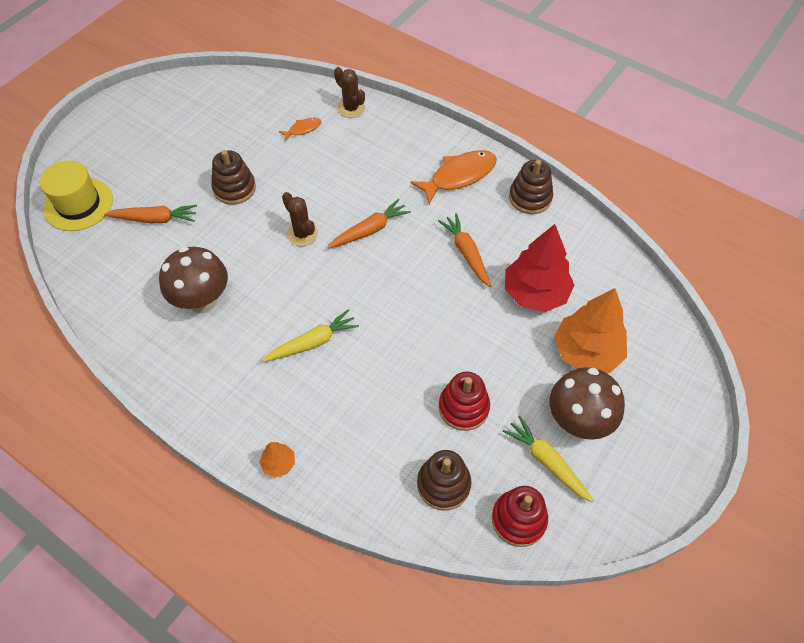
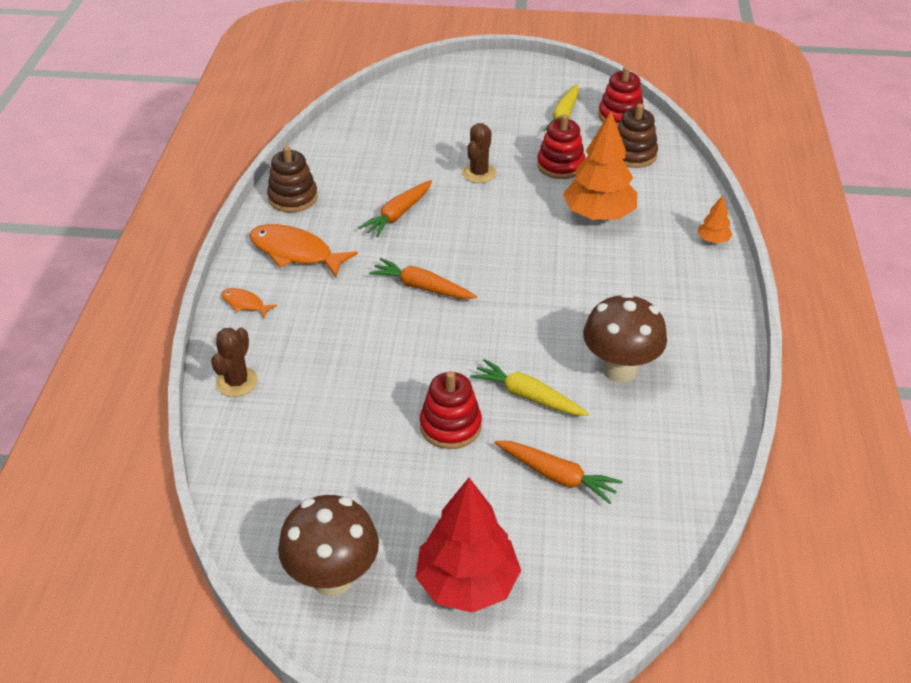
camera: 120 degrees left, 15 degrees down
(78, 204) = (603, 576): yellow hat -> none
(155, 219) = (557, 476): orange carrot -> orange carrot turned 150 degrees clockwise
(234, 188) = (450, 426): brown stacking toy -> red stacking toy
(302, 234) = (469, 335): brown cactus -> brown cactus (479, 173)
(303, 129) = (305, 411): orange fish -> orange fish (245, 304)
(313, 342) = (587, 270): yellow carrot -> yellow carrot (527, 396)
(535, 293) = (410, 163): red tree -> red tree (467, 583)
(578, 421) = (516, 112): brown mushroom -> brown mushroom (333, 577)
(586, 352) = (448, 123): orange tree -> orange tree (598, 215)

